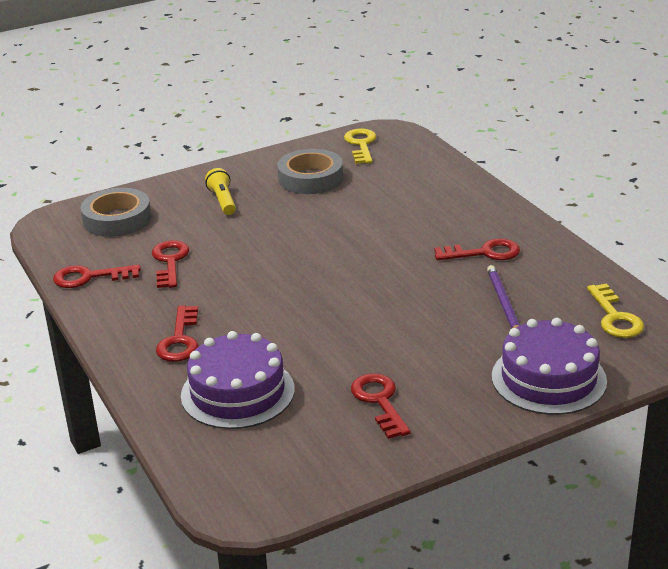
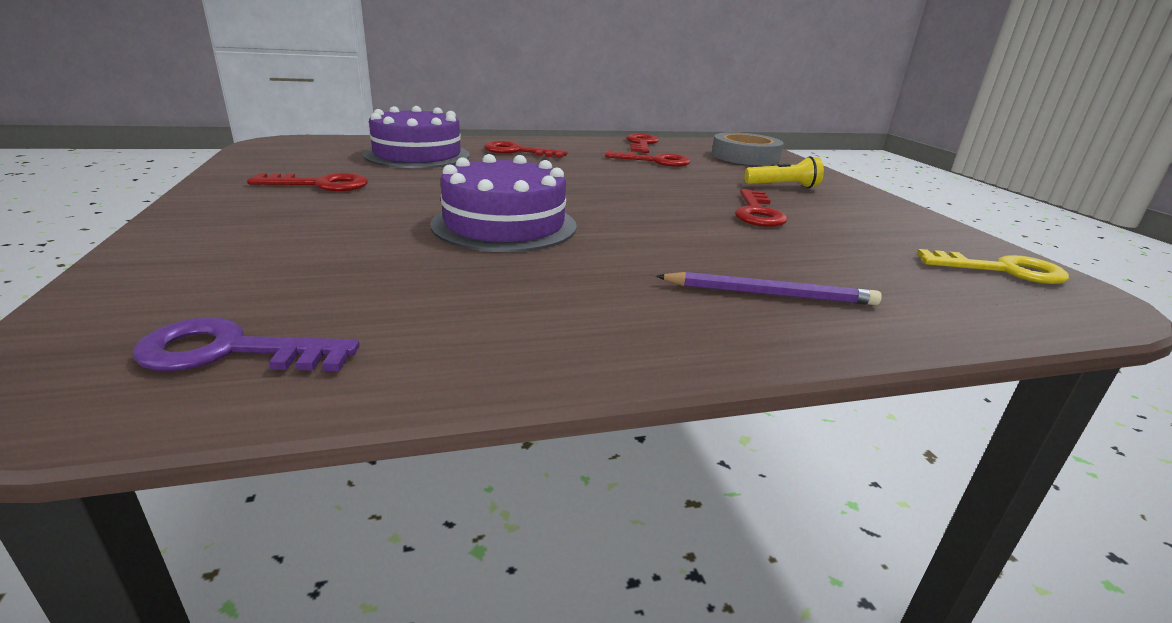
camera: 100 degrees right, 5 degrees down
(310, 178) = (855, 225): grey tape -> none
(484, 253) = (577, 288): red key -> red key (757, 213)
(503, 303) = (412, 270): purple pencil -> purple pencil (769, 294)
(548, 378) = (193, 257): purple cake -> purple cake (504, 224)
(615, 317) = (231, 351): yellow key -> purple key

